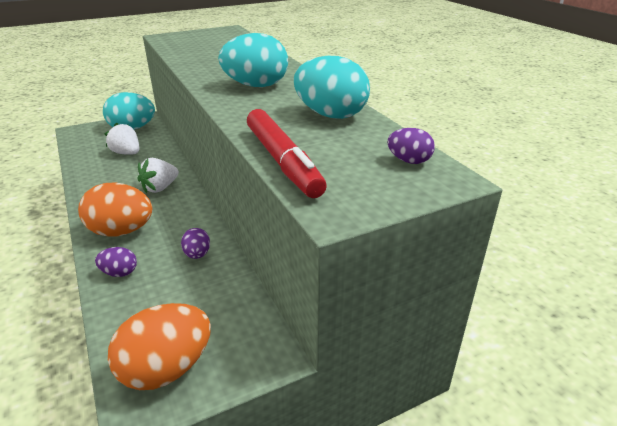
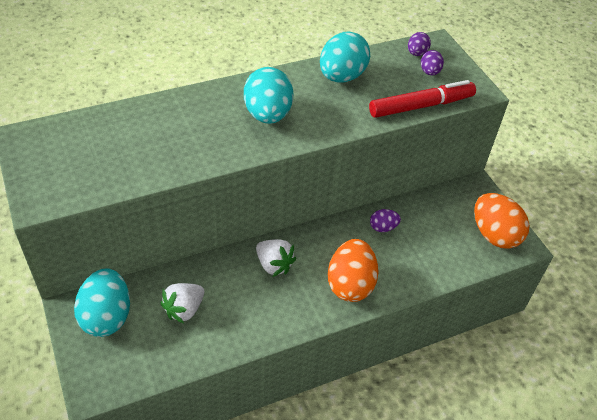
camera: 90 degrees left, 15 degrees up
(119, 273) = (407, 275): purple egg -> purple egg (429, 72)

